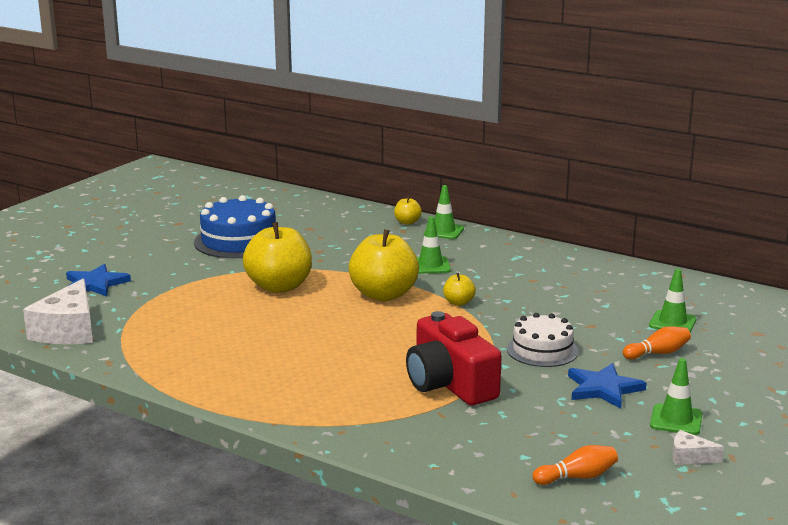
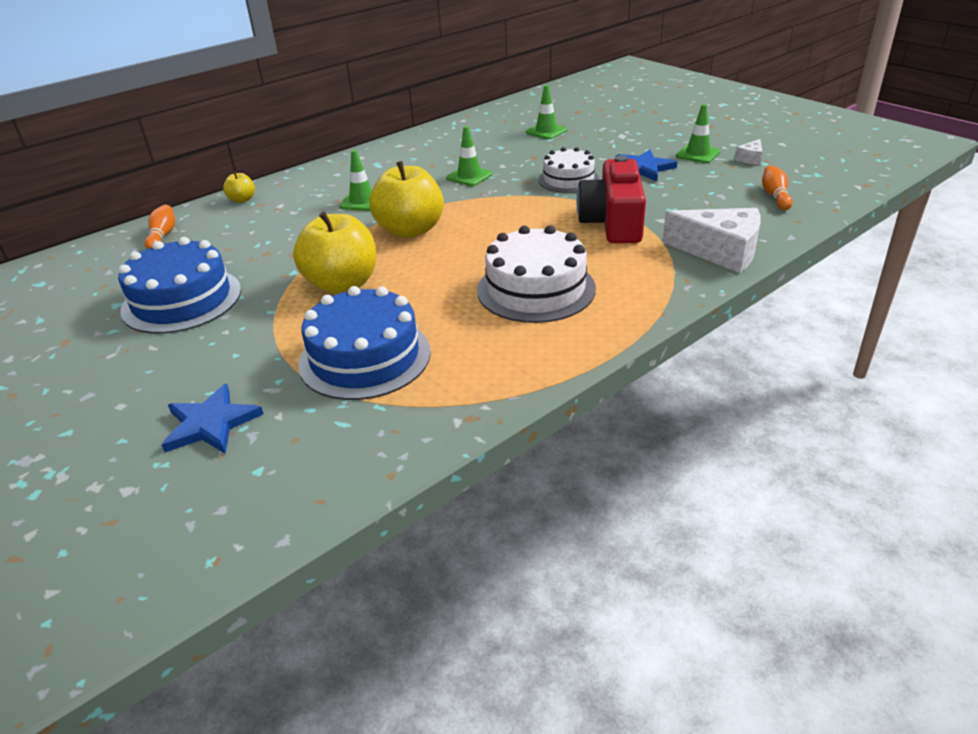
camera: 70 degrees left, 15 degrees up
(68, 330) = (352, 453): white cheese -> white cheese (720, 251)
(177, 314) = (365, 357): none -> blue cake
(298, 362) = (536, 289): none -> white cake
(443, 231) = (286, 186): green traffic cone -> green traffic cone (469, 176)
(449, 384) = (613, 222): red camera -> red camera turned 105 degrees clockwise
(458, 302) = (454, 199): yellow apple -> none
(657, 353) = (594, 143): orange bowling pin -> orange bowling pin (163, 236)

